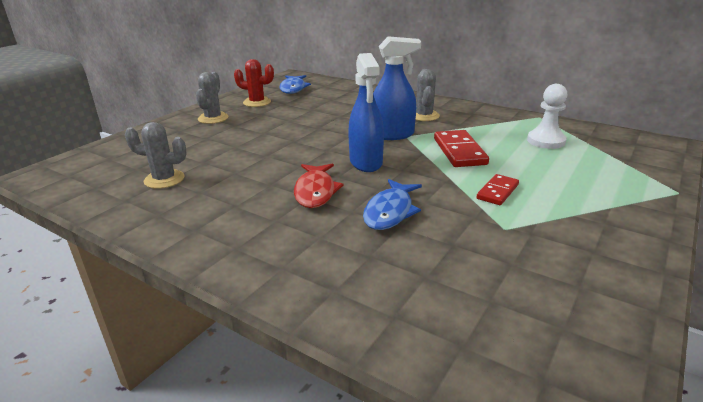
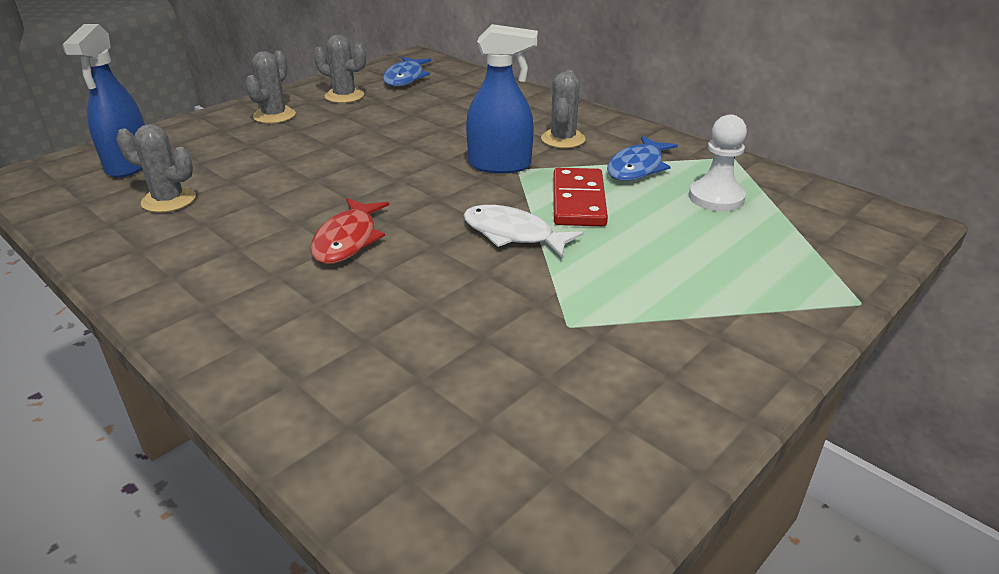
camera: 10 degrees right, 5 degrees up
(257, 102) = (344, 96): red cactus -> grey cactus
(366, 162) = (438, 204): blue spray bottle -> blue spray bottle (129, 165)
(390, 212) = (428, 281): blue fish -> blue fish (637, 167)
(429, 176) = (513, 234): none -> white fish
(497, 192) = (593, 269): red domino -> none

